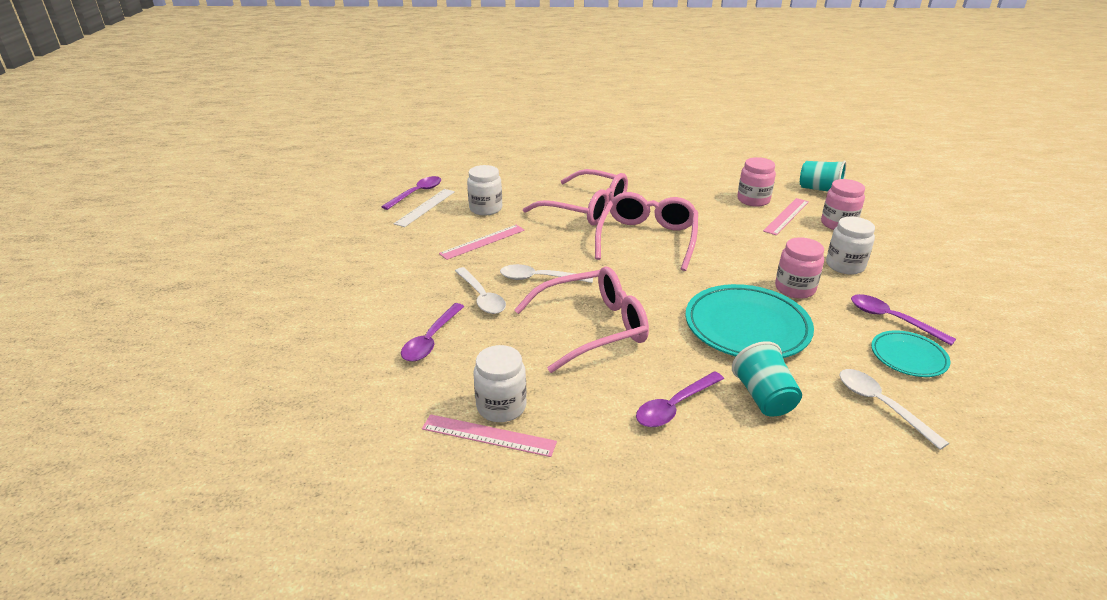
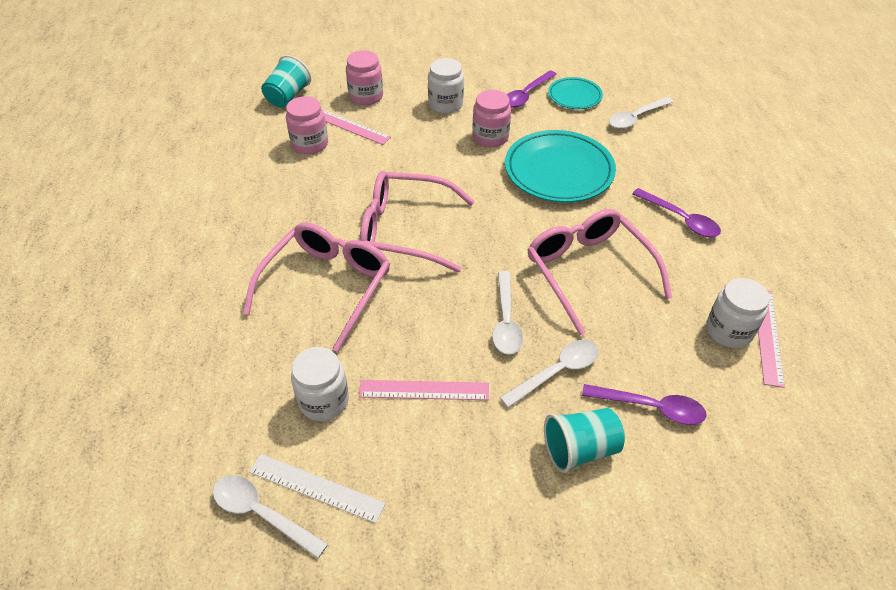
camera: 95 degrees left, 15 degrees up
(417, 193) = (261, 513): purple spoon -> white spoon
(482, 242) = (424, 390): pink ruler -> pink ruler turned 45 degrees counterclockwise
(764, 397) = (650, 171): turquoise cup -> turquoise cup (580, 449)

